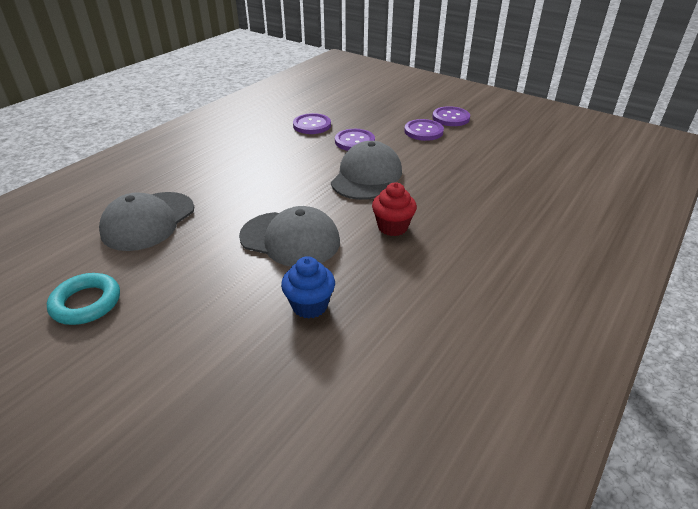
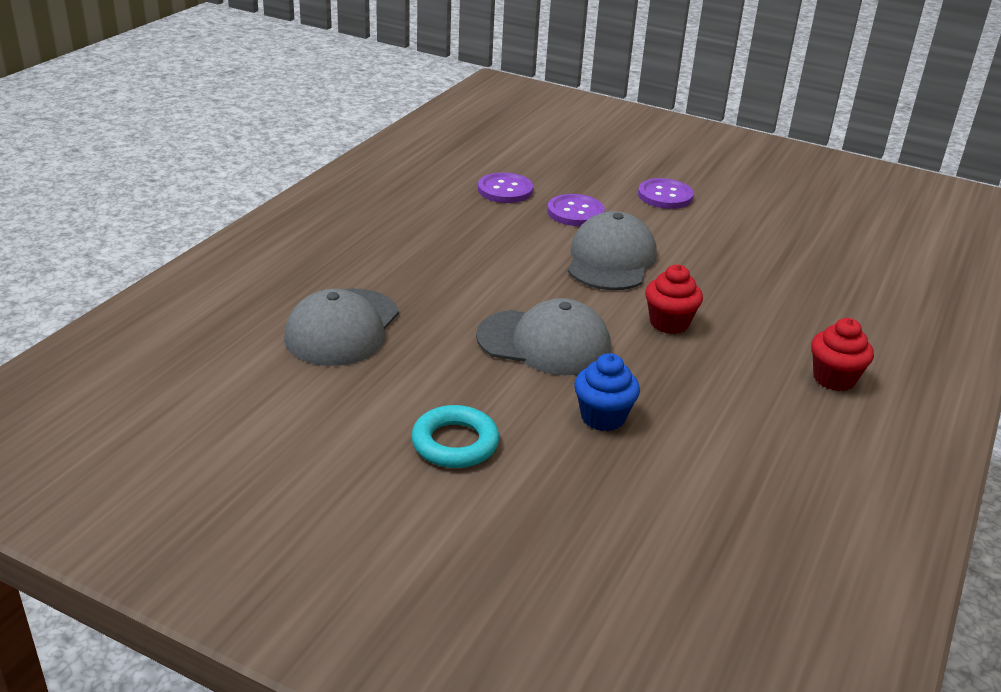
camera: 10 degrees left, 5 degrees down
(86, 303) = (320, 429): turquoise ring -> turquoise ring (455, 443)
(450, 118) = (696, 175): purple button -> none
(513, 281) = (834, 379): none -> red cupcake

